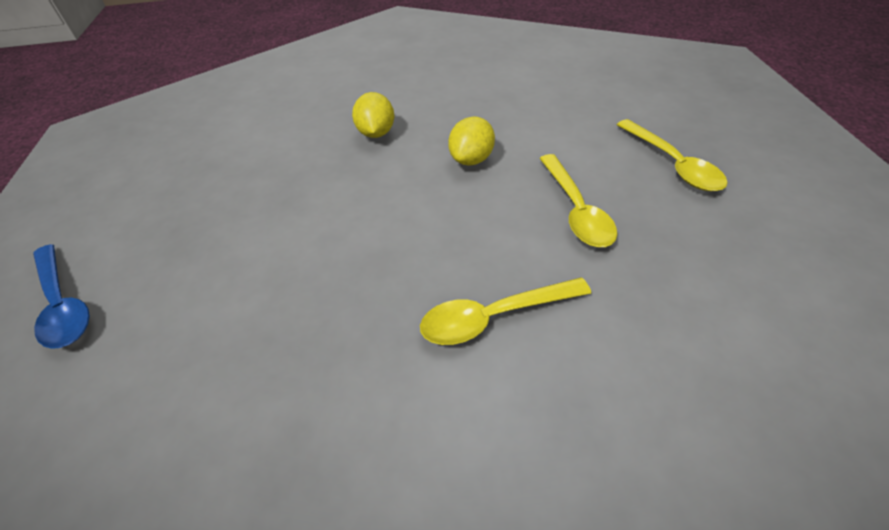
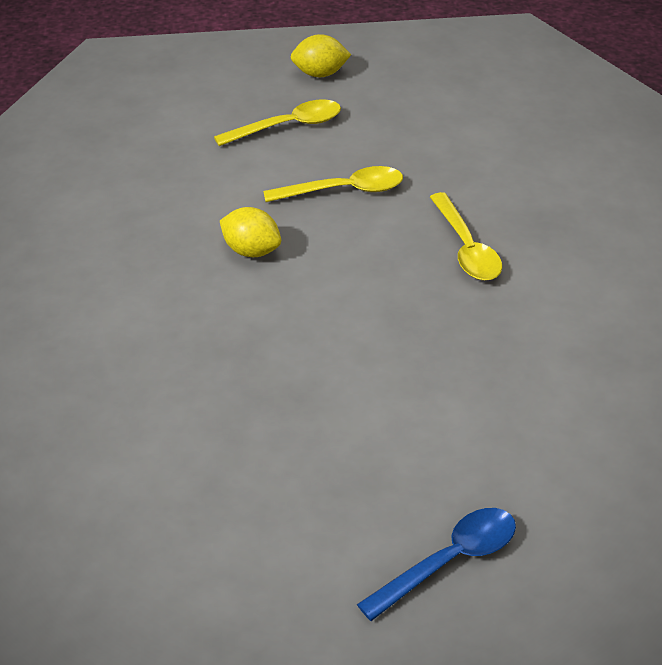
camera: 90 degrees left, 5 degrees down
(376, 133) = (178, 328): yellow lemon -> yellow lemon (320, 74)

